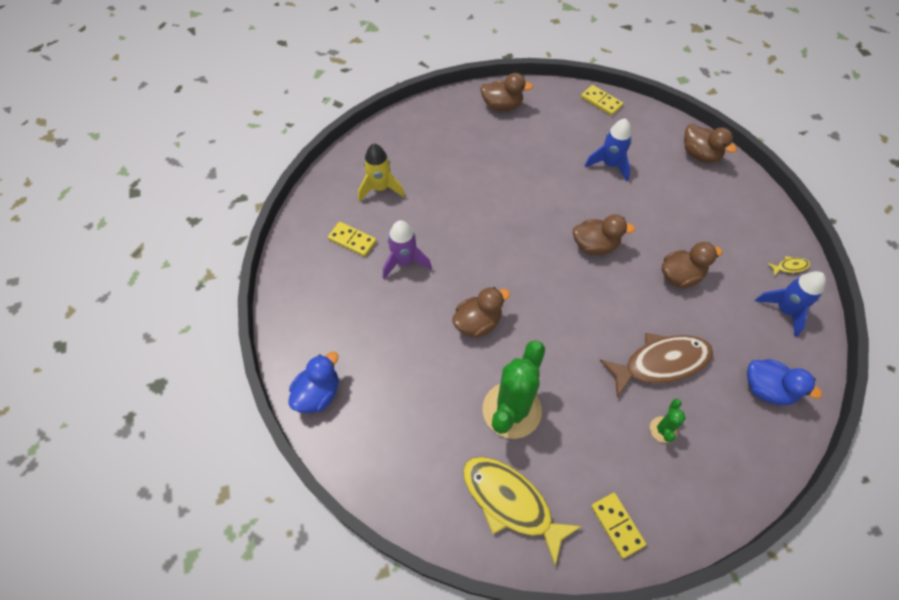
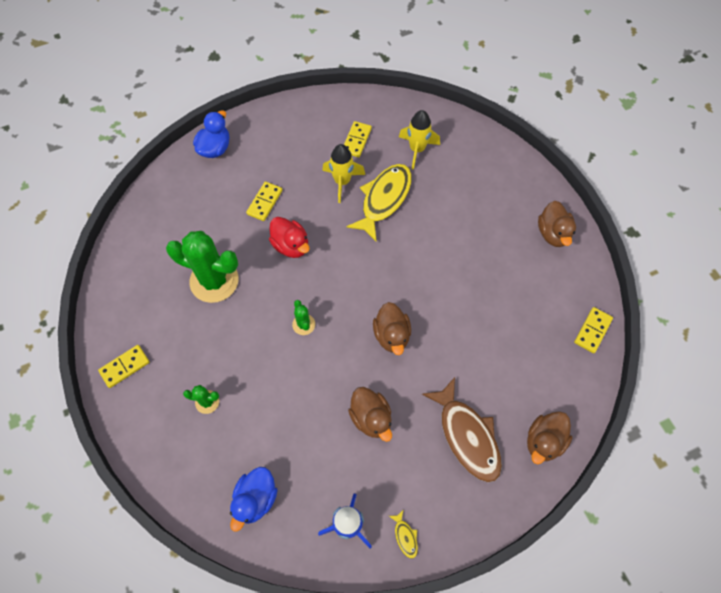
camera: 80 degrees right, 5 degrees up
(318, 394) = (215, 148): blue duck -> blue duck turned 90 degrees counterclockwise
(404, 262) = (342, 182): purple rocket -> yellow rocket
(413, 344) = (264, 202): none -> yellow domino
(478, 323) = (291, 245): brown duck -> red duck
(511, 502) = (139, 289): yellow fish -> yellow fish (384, 199)
(576, 322) = (303, 324): none -> green cactus
(609, 164) = (500, 344): blue rocket -> none
(661, 363) = (271, 399): brown fish -> brown fish (467, 435)

